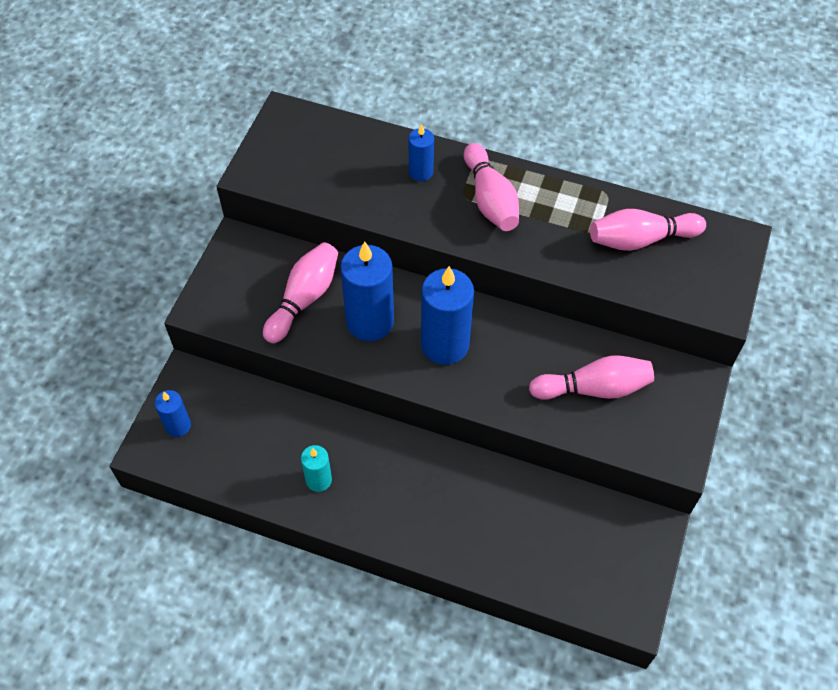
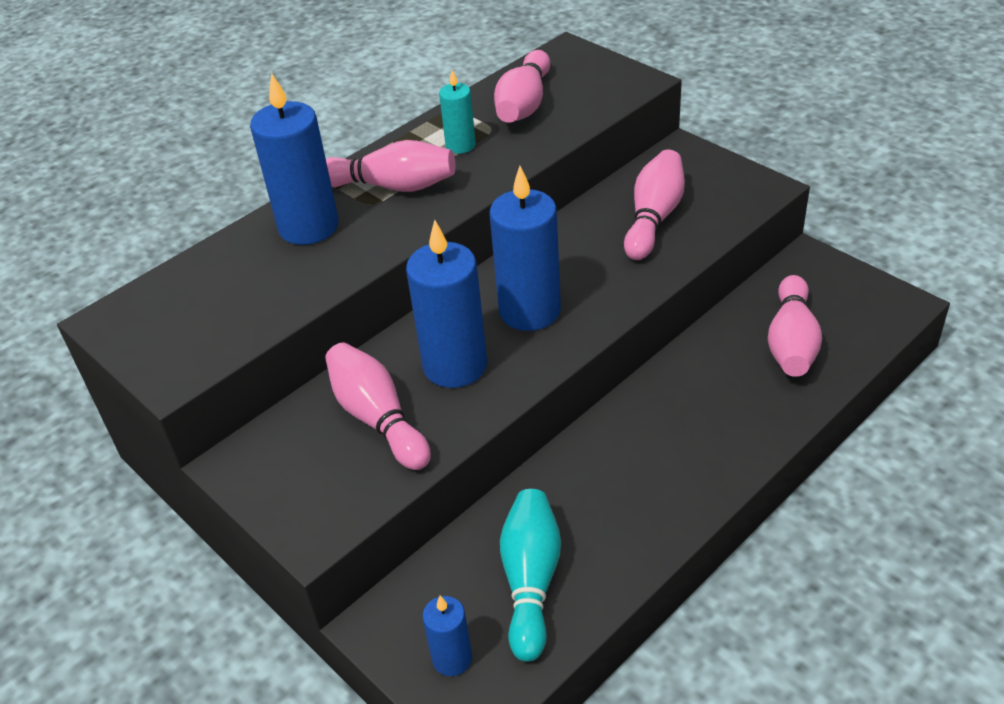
camera: 60 degrees left, 15 degrees down
(249, 446) = (531, 581): none -> turquoise bowling pin
(318, 480) = (620, 519): turquoise candle -> turquoise candle (460, 145)
(421, 172) = (308, 227): blue candle -> blue candle, size x1.87
(544, 541) = (791, 342): none -> pink bowling pin

